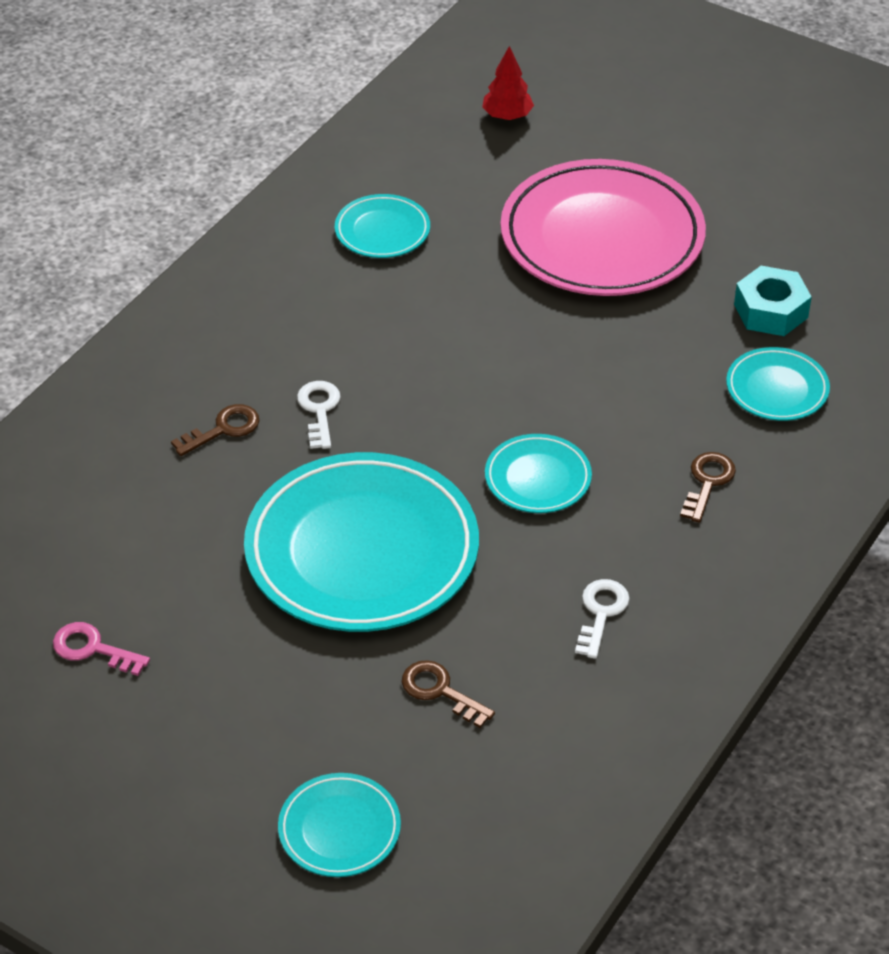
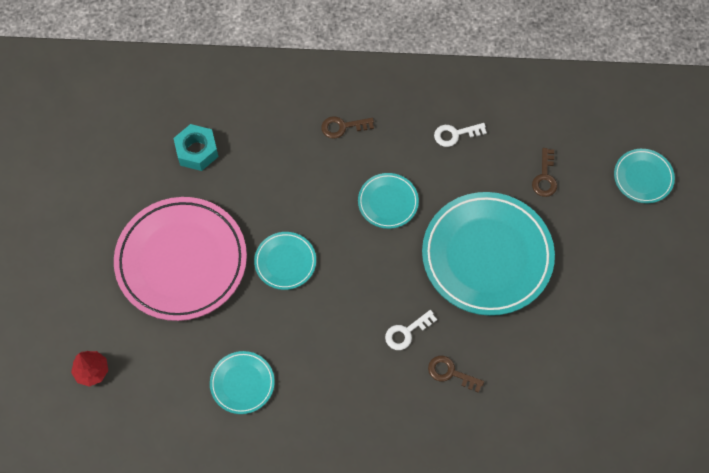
camera: 120 degrees left, 20 degrees up
(93, 649) = (627, 342): pink key -> none
(777, 389) = (256, 124): turquoise plate -> turquoise plate (285, 262)

